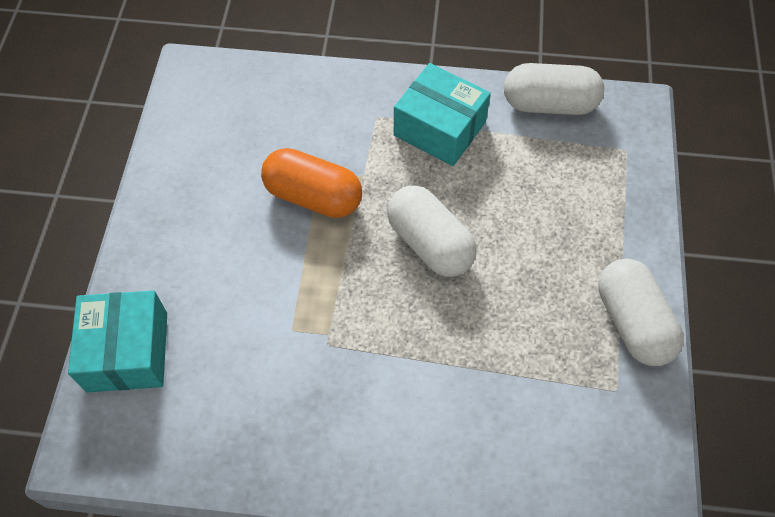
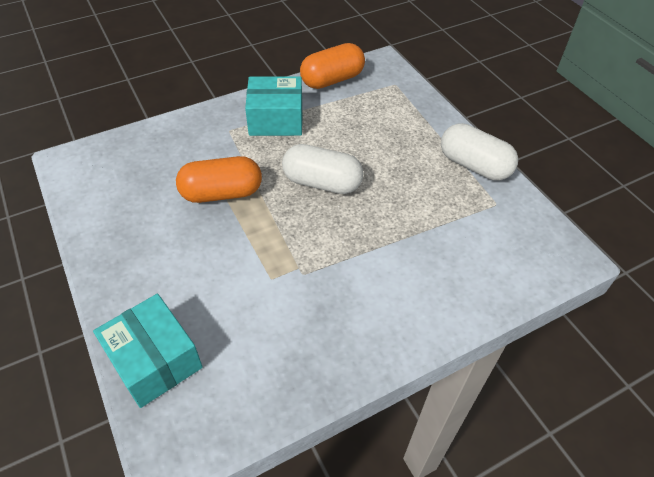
camera: 35 degrees left, 10 degrees down
(549, 104) = (332, 80): white capsule -> orange capsule

